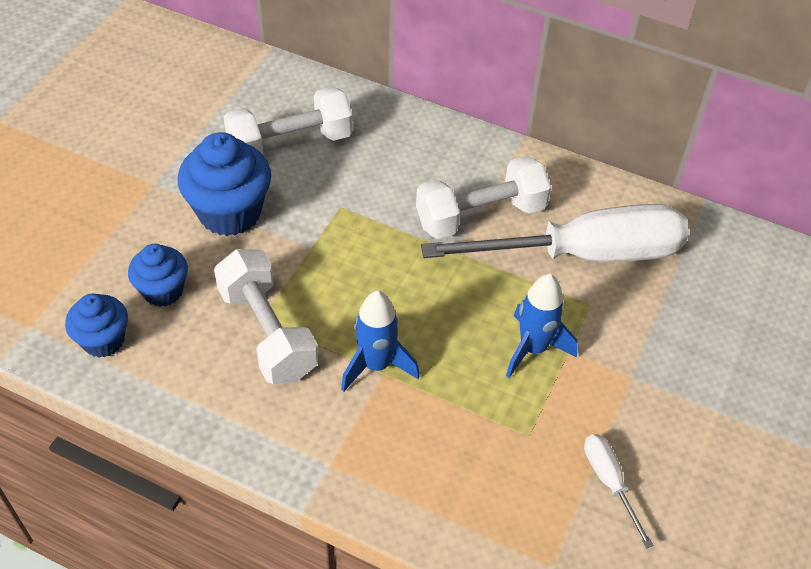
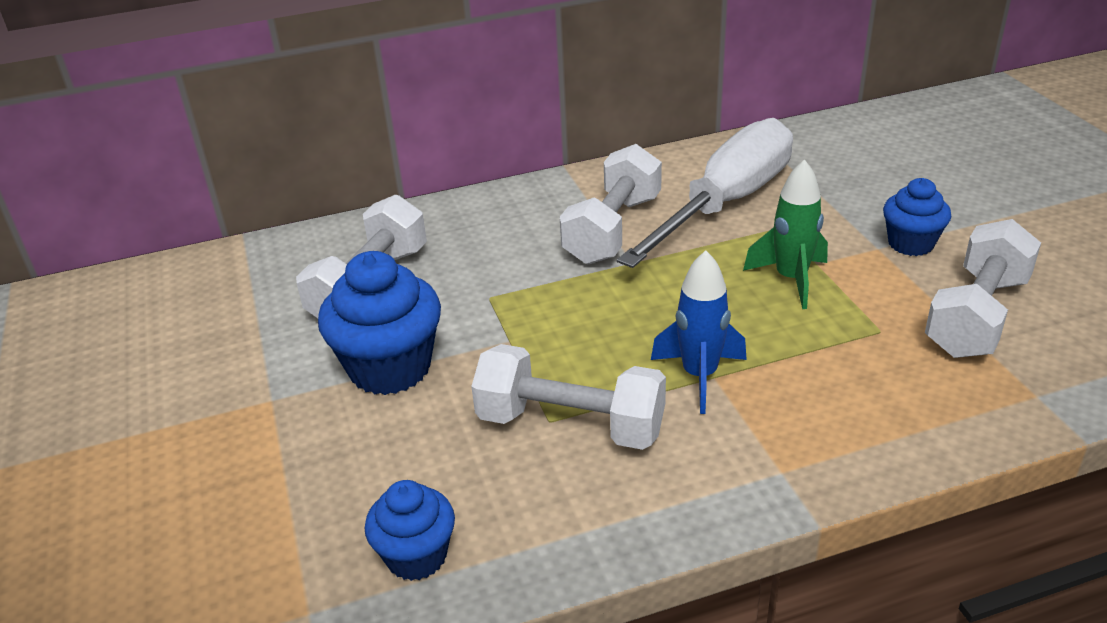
camera: 40 degrees left, 15 degrees down
(163, 291) = (416, 470): blue cupcake -> blue cupcake (910, 243)
(533, 349) = (791, 279): blue rocket -> green rocket
(609, 482) = (976, 316): white screwdriver -> white dumbbell

